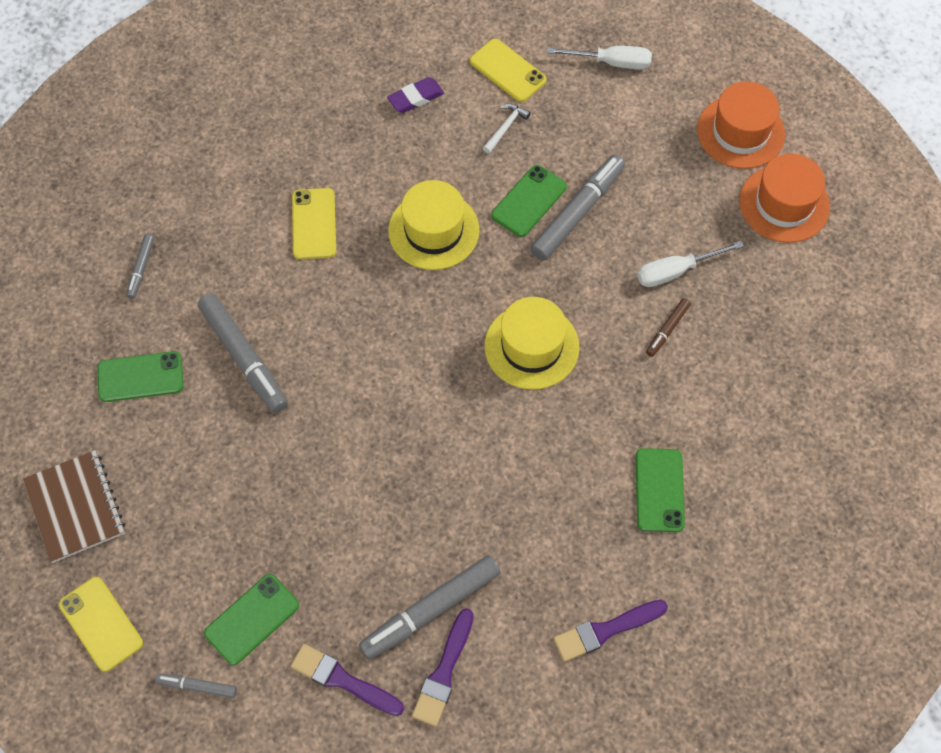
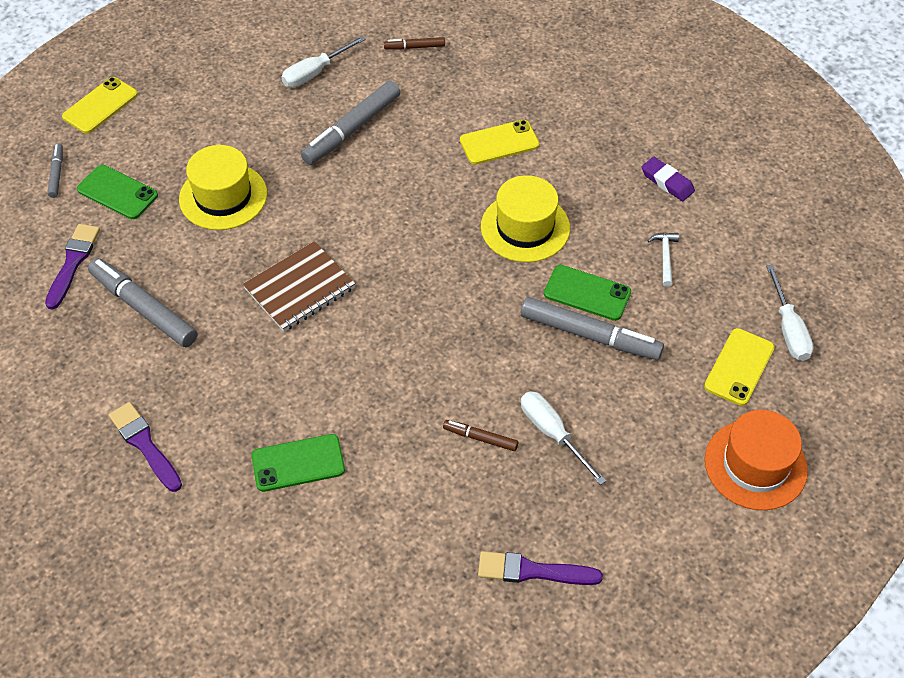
camera: 75 degrees right, 10 degrees down
(75, 507) = (193, 66): brown notebook -> brown notebook (300, 288)
(140, 377) = (315, 73): green phone -> white screwdriver
(141, 268) = (414, 47): grey marker -> brown marker
(444, 672) = (88, 330): purple brush -> purple brush (532, 571)
(505, 127) = (665, 257): white hammer -> white hammer turned 105 degrees counterclockwise
(508, 71) = (734, 245): yellow phone -> yellow phone (739, 367)
(531, 346) = (425, 328): yellow hat -> yellow hat (223, 196)
(784, 204) = (678, 523): orange hat -> none

